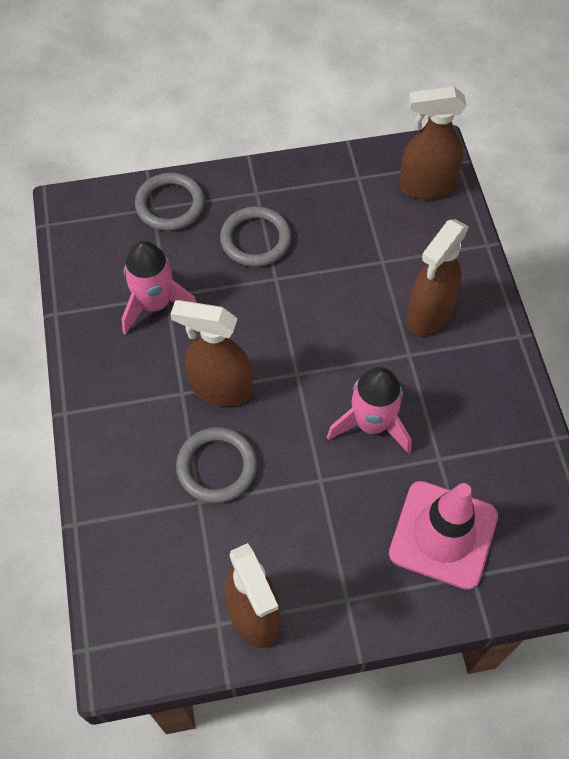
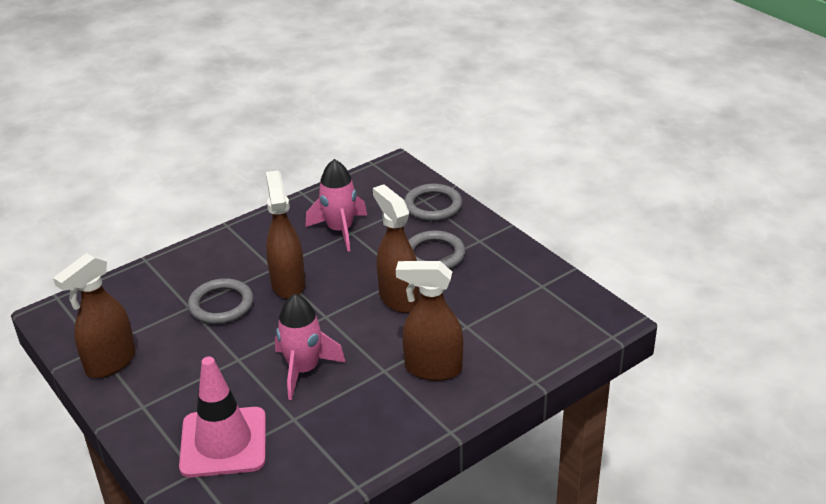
camera: 65 degrees right, 25 degrees down
(426, 186) = (567, 325): brown spray bottle -> brown spray bottle (398, 298)

